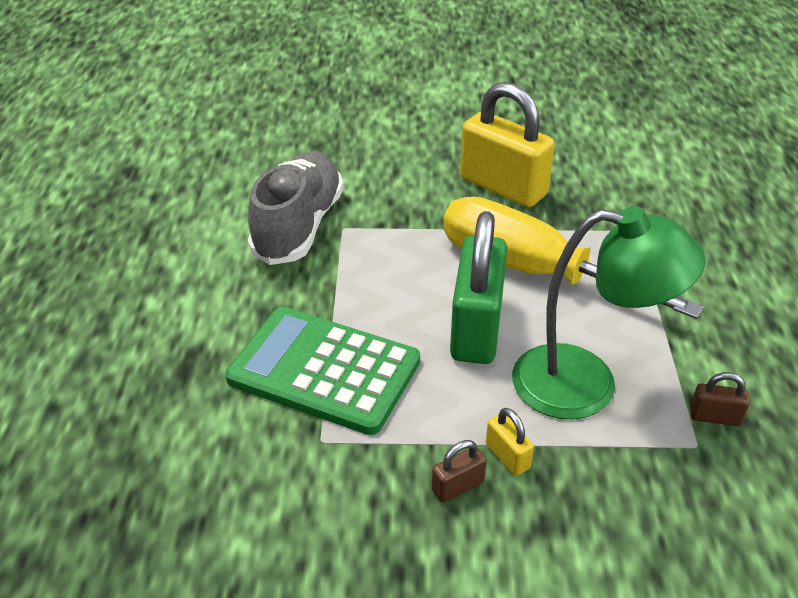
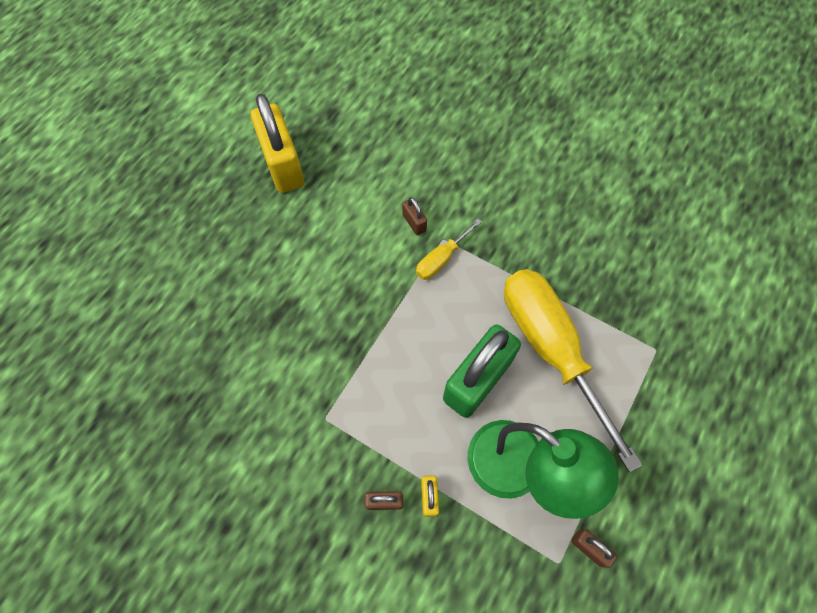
camera: 30 degrees right, 25 degrees up
(299, 226) = (414, 223): grey shoe -> brown padlock
(324, 370) = (358, 363): green calculator -> none
(354, 244) = (441, 259): none -> yellow screwdriver
(503, 187) = (583, 254): yellow padlock -> yellow padlock (283, 165)

